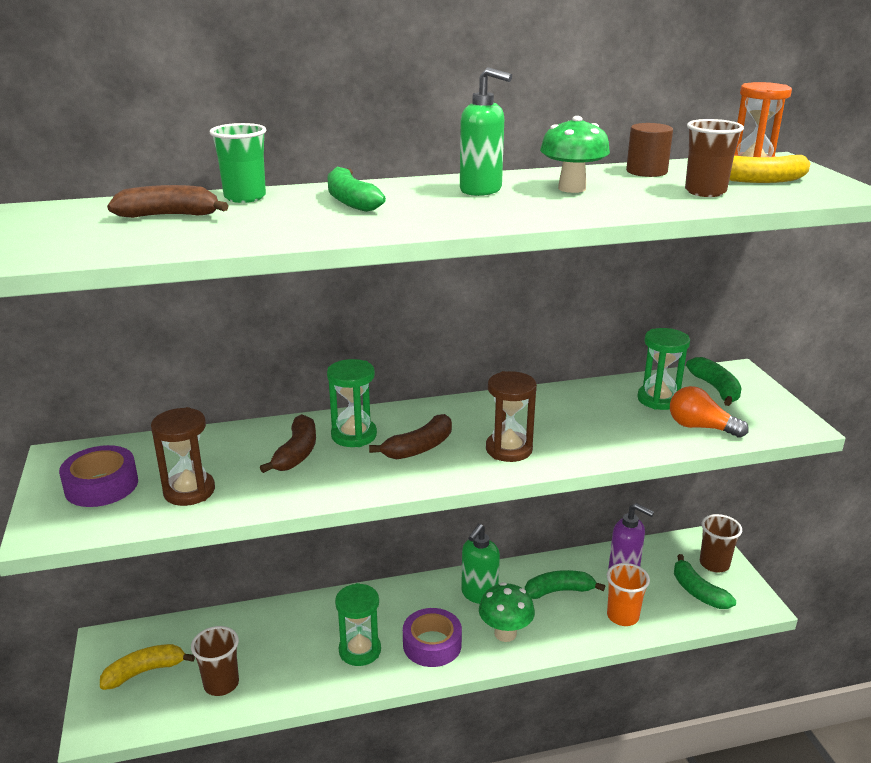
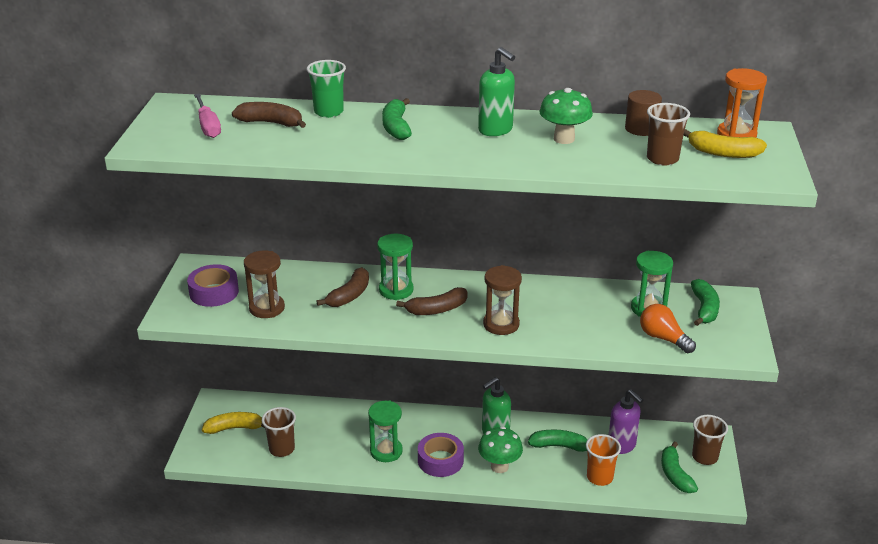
camera: 20 degrees right, 5 degrees up
(73, 229) = (208, 126): none -> pink screwdriver

